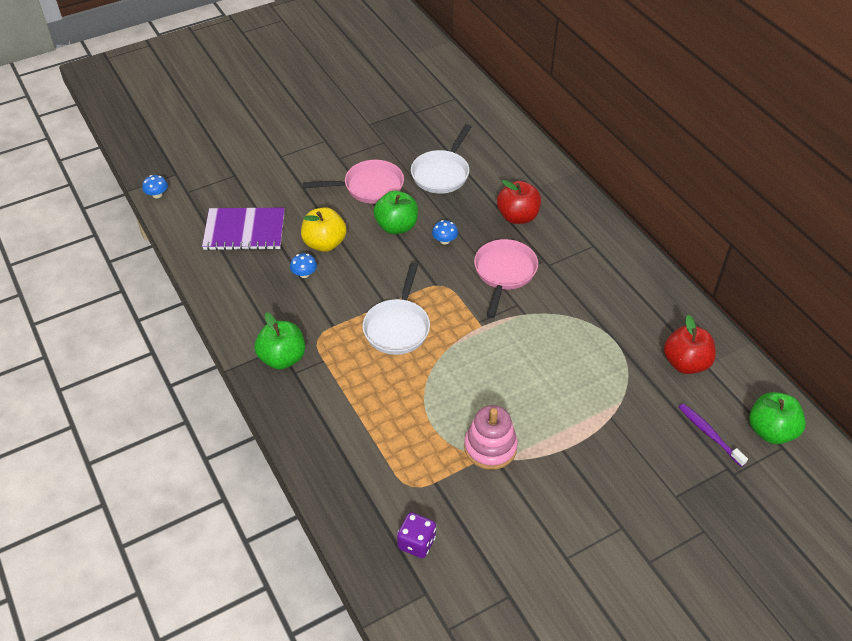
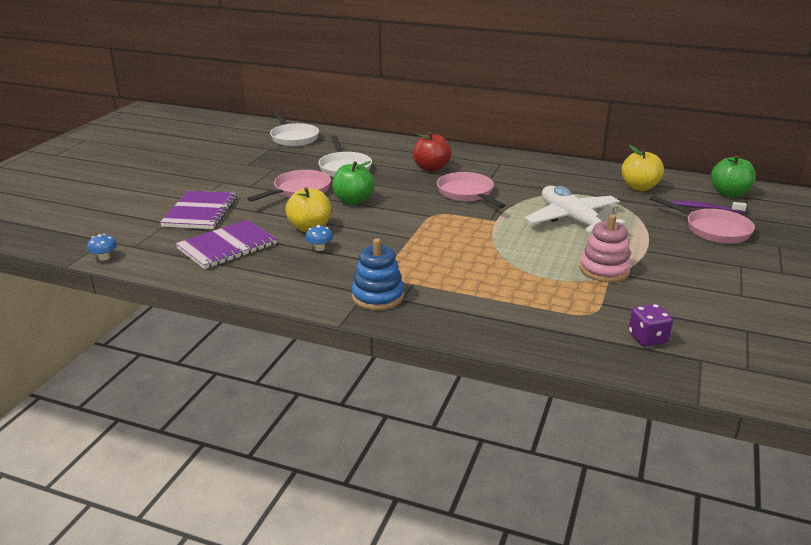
camera: 40 degrees left, 20 degrees down
(269, 174) = (200, 212): none -> purple notebook
(282, 358) = (378, 296): green apple -> blue stacking toy
(398, 327) = (439, 244): white pan -> white pan (293, 138)
(444, 240) = (400, 195): blue mushroom -> none
(551, 369) = (573, 220): none -> white plane
(669, 467) = (713, 230): none -> pink pan
(685, 363) = (639, 187): red apple -> yellow apple

